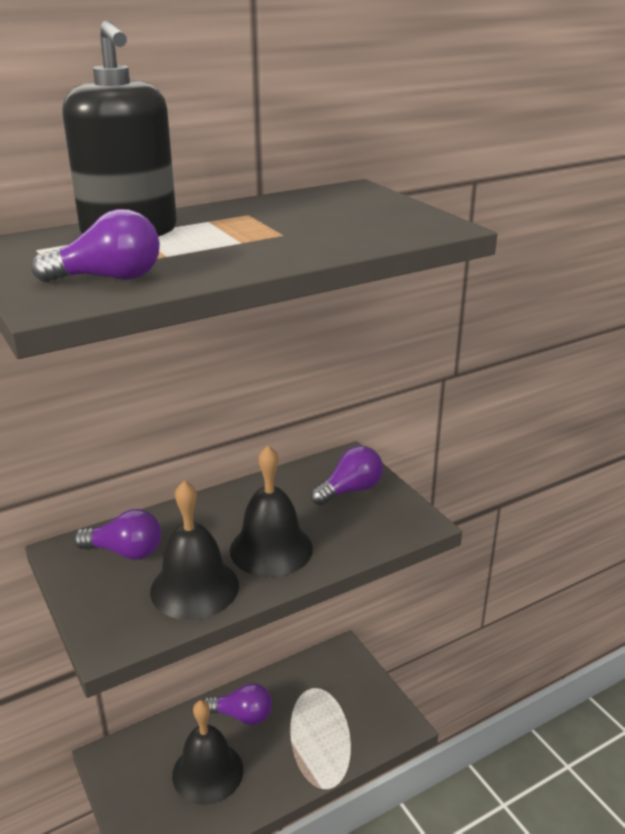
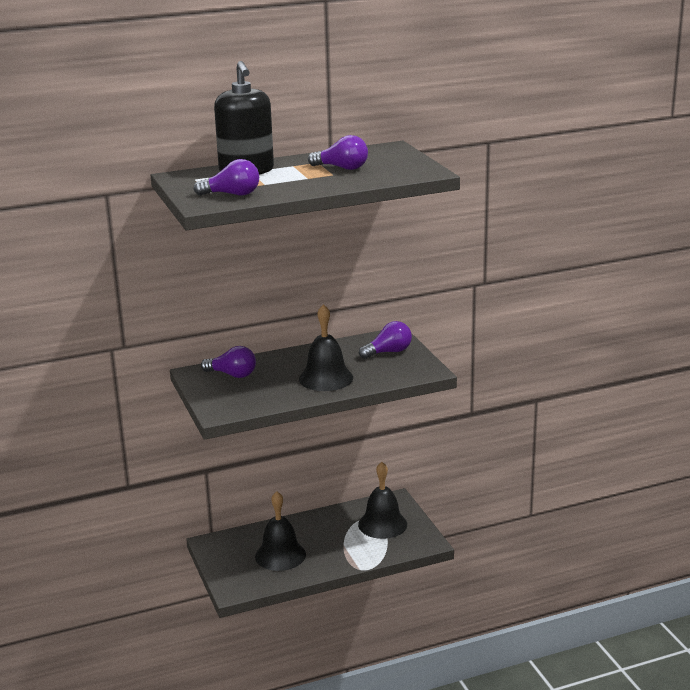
camera: 10 degrees right, 5 degrees down
(194, 588) = (273, 393): black bell -> black bell (382, 524)
(242, 715) = (310, 529): purple light bulb -> purple light bulb (342, 168)

